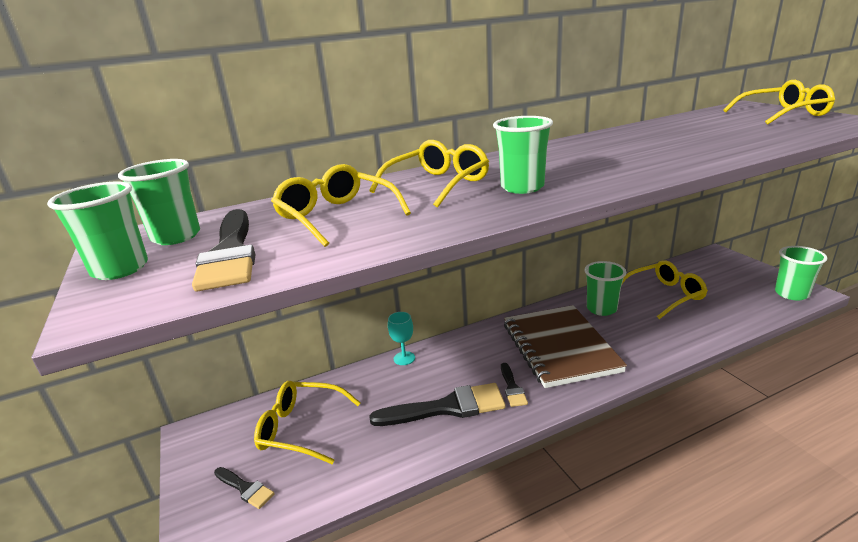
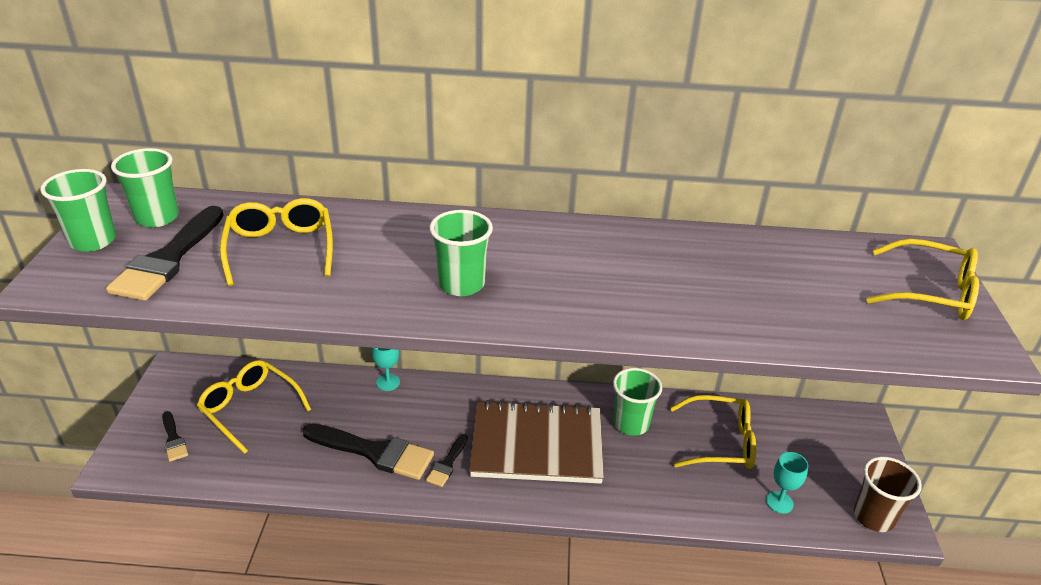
camera: 25 degrees right, 10 degrees up
(437, 184) = (405, 242): yellow glasses -> none
(559, 347) = (537, 445): brown notebook -> brown notebook turned 75 degrees clockwise
(738, 309) = (779, 502): none -> turquoise goblet
(791, 294) = (873, 517): green cup -> brown cup

